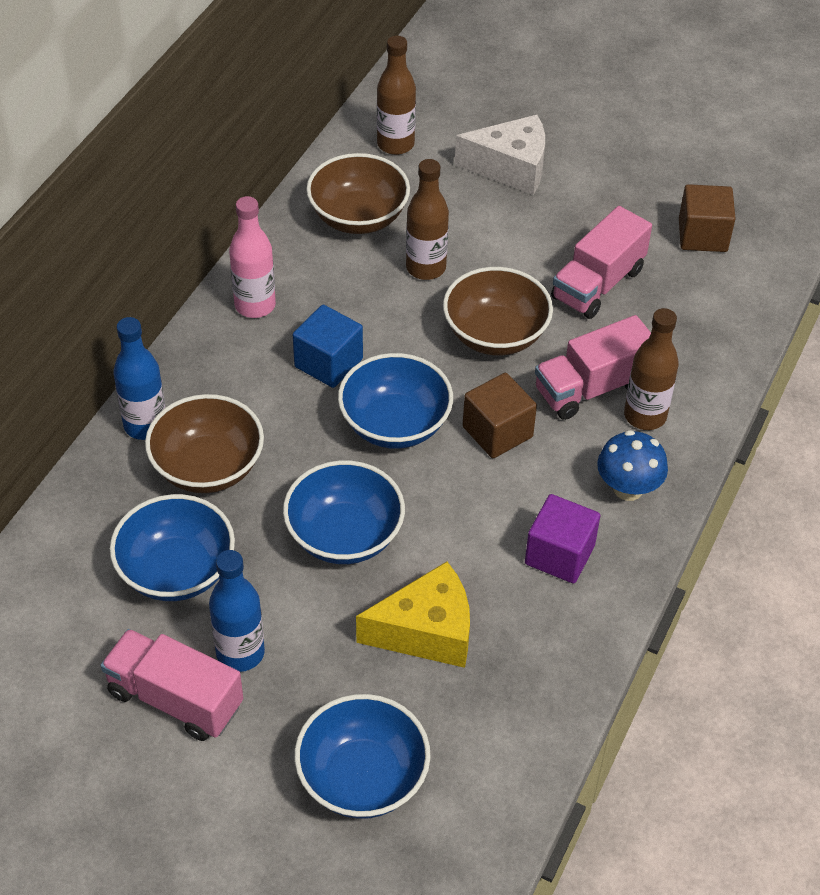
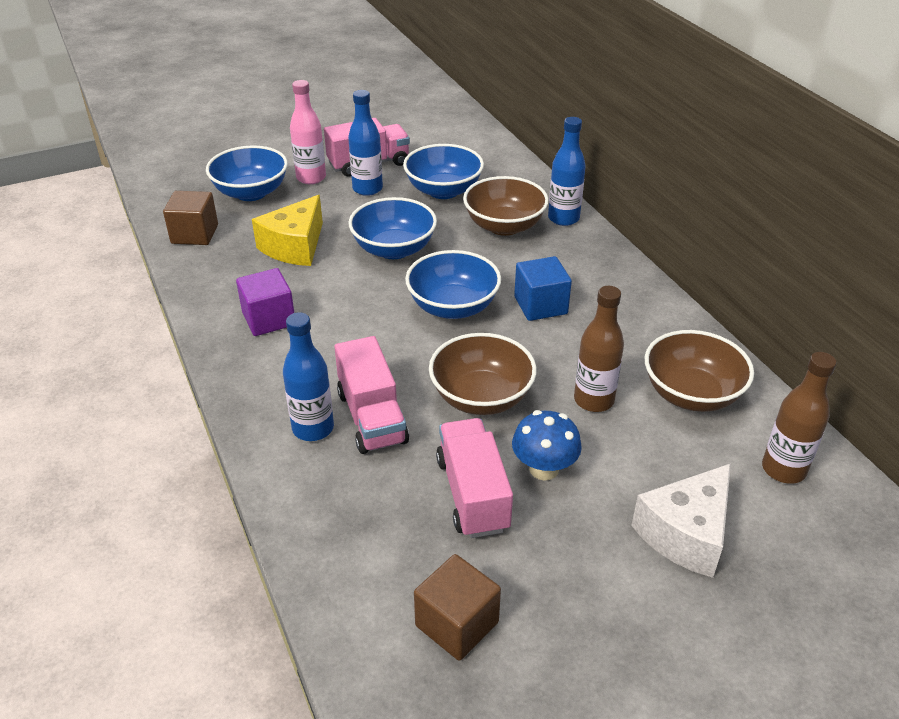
camera: 130 degrees right, 10 degrees down
(255, 305) = (632, 299): pink bottle -> pink bottle (311, 178)
(497, 432) = (392, 347): brown cube -> brown cube (195, 234)
(592, 388) = (372, 417): pink truck -> pink truck turned 150 degrees clockwise
(628, 488) = (270, 378): blue mushroom -> blue mushroom (544, 469)
(645, 416) = (313, 428): brown bottle -> blue bottle

